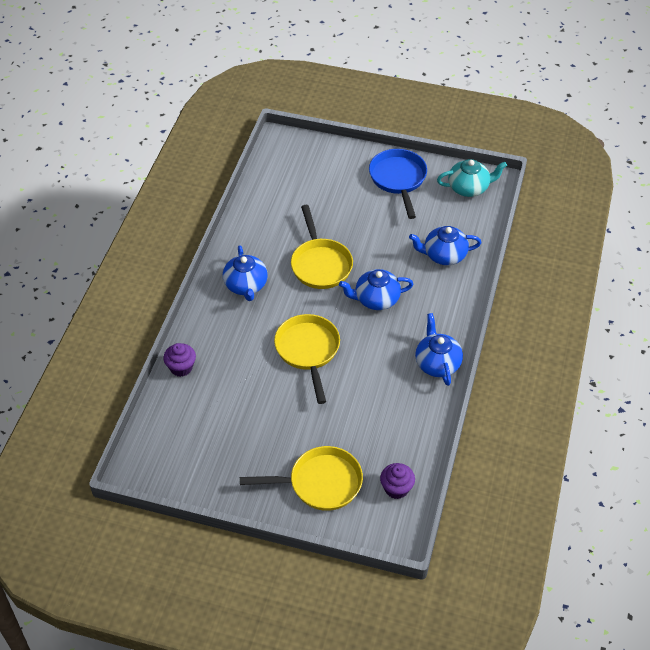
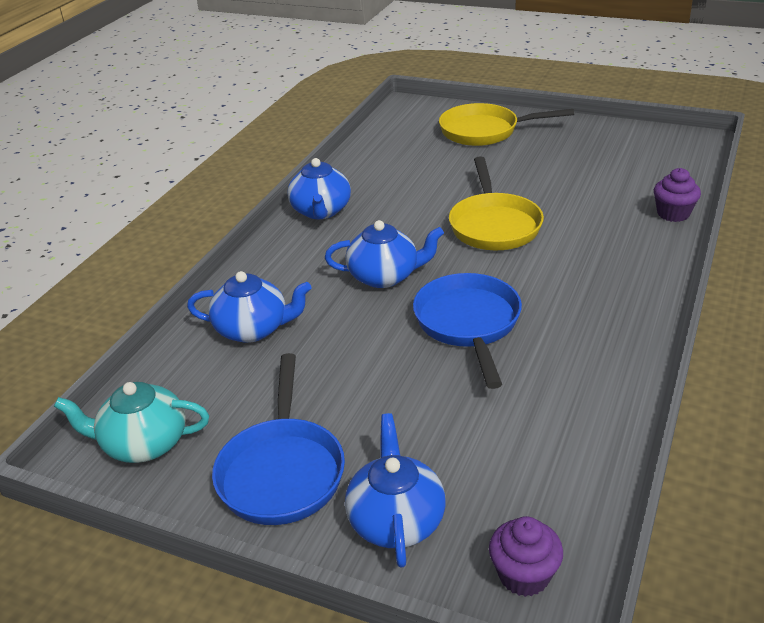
camera: 170 degrees left, 15 degrees down
(246, 285) = (596, 299): blue teapot -> blue teapot (396, 520)
(320, 264) = (468, 324): yellow pan -> blue pan
(396, 488) = (403, 128): purple cupcake -> purple cupcake (524, 575)

